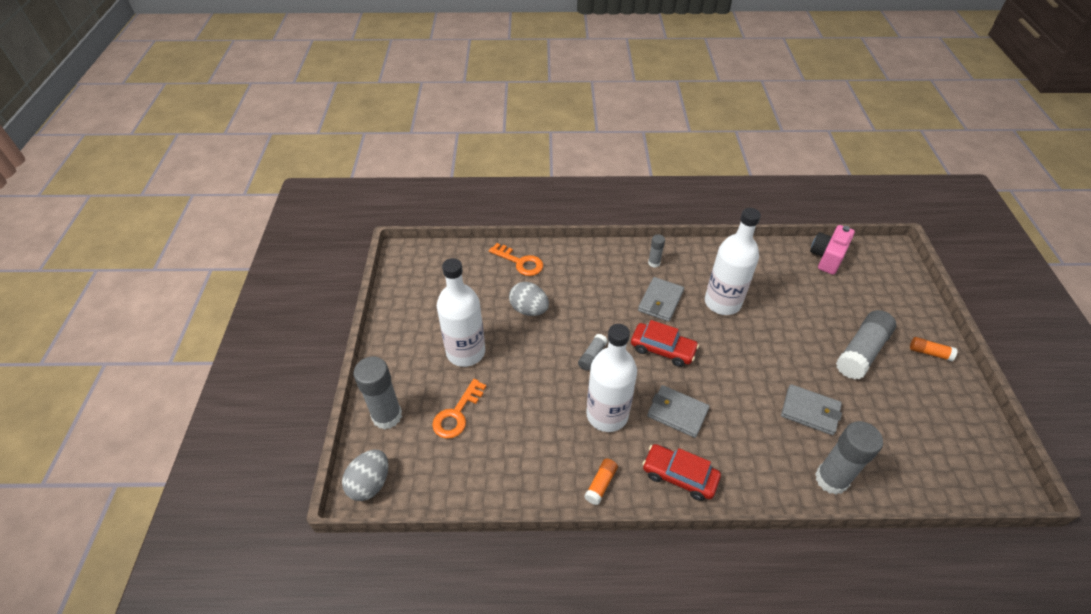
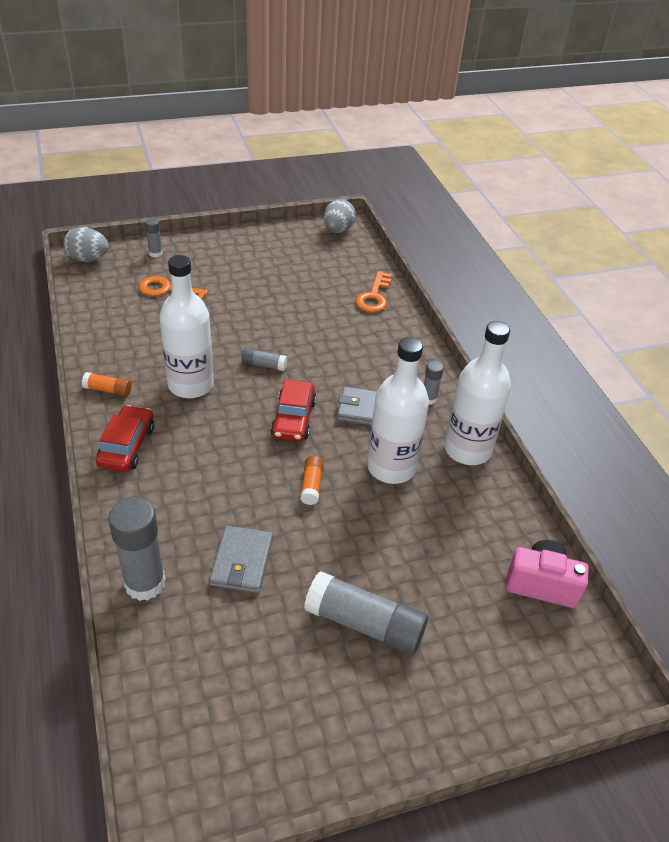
camera: 70 degrees right, 5 degrees down
(387, 416) = (155, 253): grey glue stick -> grey glue stick, size x0.50
(465, 352) = (239, 282): white bottle -> white bottle (467, 449)
(529, 309) = (309, 313): grey egg -> grey egg (338, 230)
(677, 413) = (207, 438): grey wallet -> none
(929, 353) = (397, 719): orange glue stick -> orange glue stick (311, 485)

